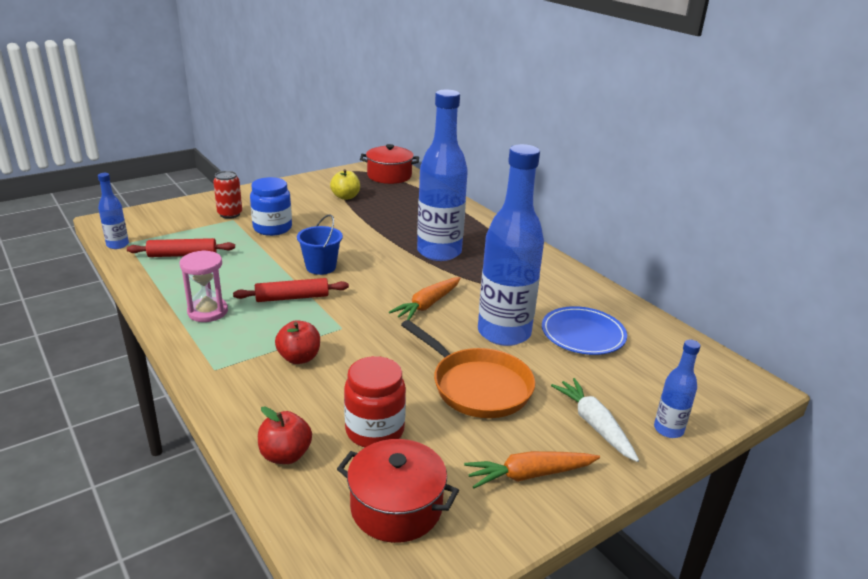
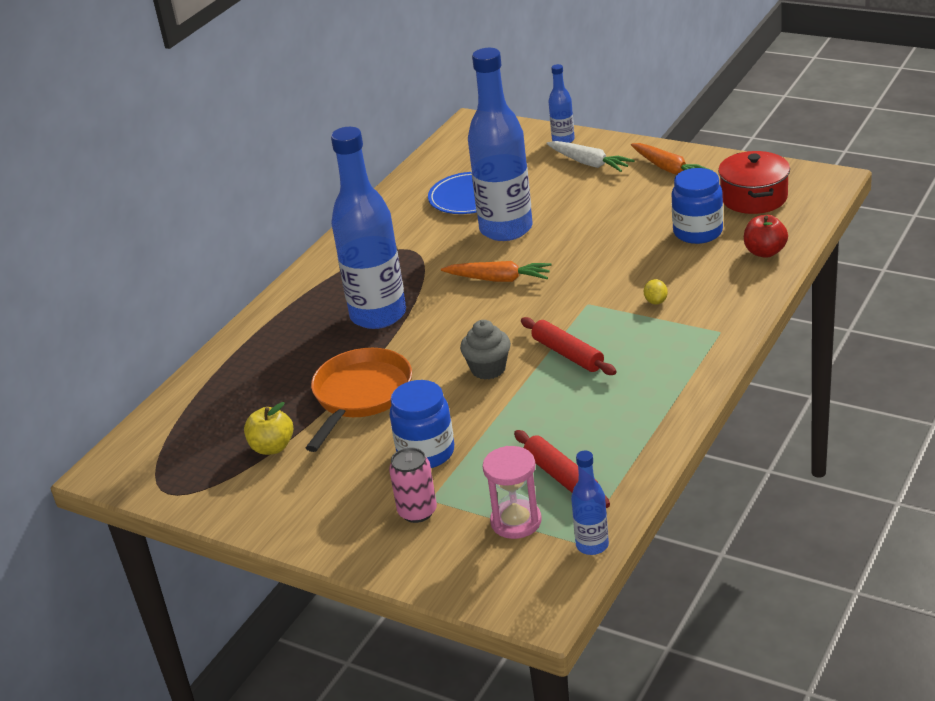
camera: 110 degrees left, 5 degrees up
(208, 312) = (648, 386): pink hourglass -> pink hourglass (516, 521)
(230, 214) = (417, 512): red can -> pink can
(299, 358) = (656, 301): red apple -> yellow lemon
(321, 267) = (488, 369): blue bucket -> grey cupcake
(375, 431) = (698, 232): red jar -> blue jar
(389, 176) = (158, 448): red pot -> none
(477, 386) = (597, 215): orange pan -> orange pan (360, 396)
(594, 425) = (589, 163): white carrot -> white carrot turned 90 degrees counterclockwise

